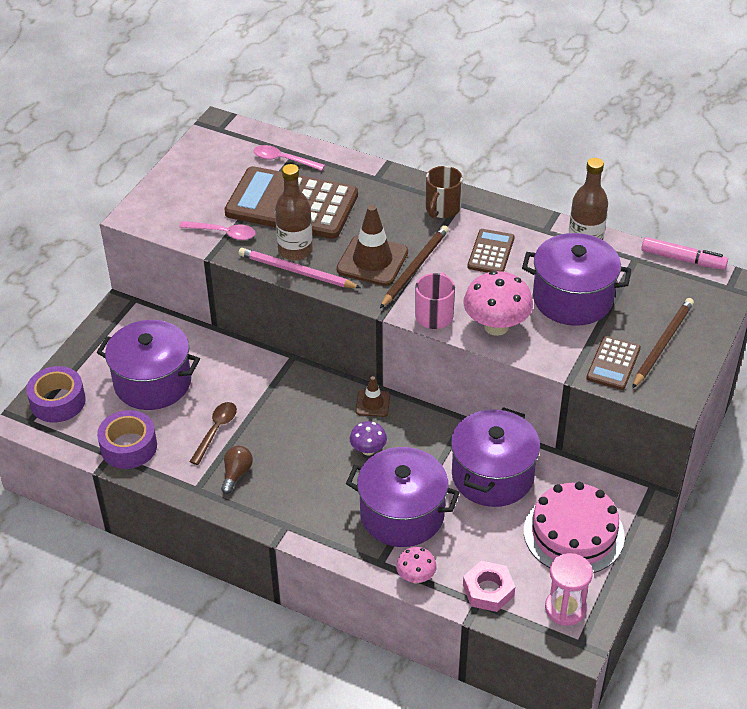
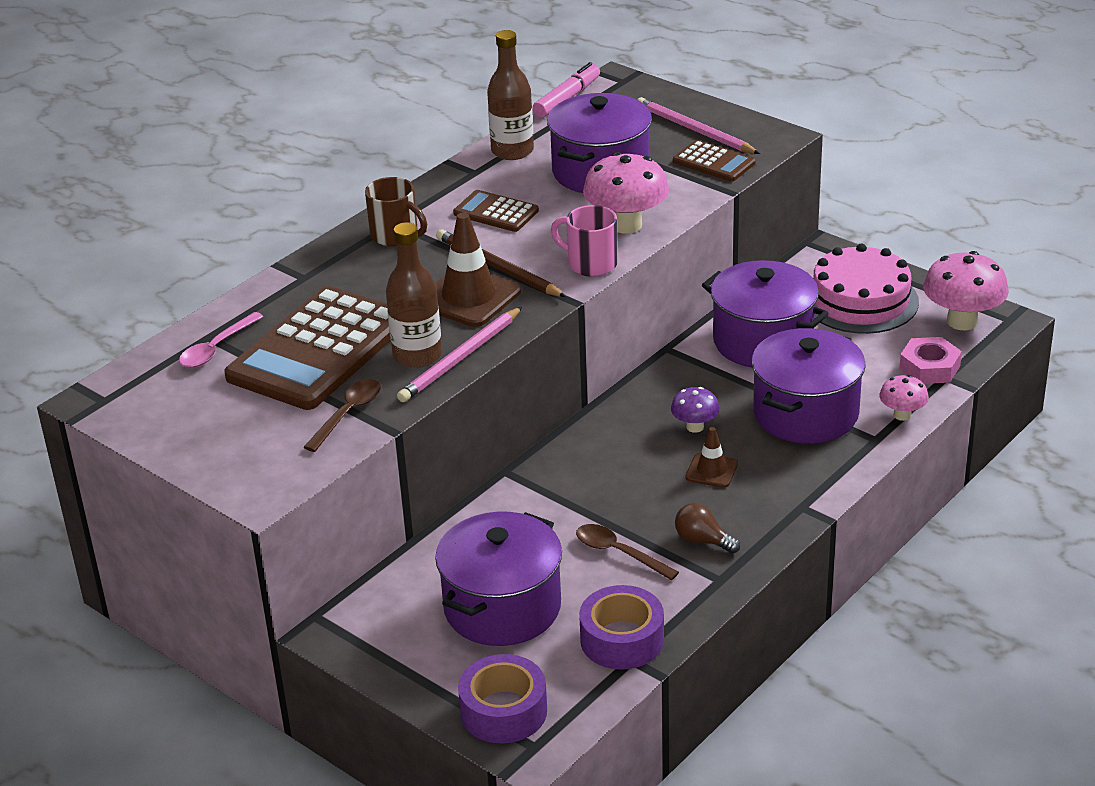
camera: 75 degrees left, 10 degrees down
(223, 233) = (348, 414): pink spoon -> brown spoon
(373, 403) = (617, 414): brown traffic cone -> brown traffic cone (711, 470)
(565, 608) = (962, 321): pink hourglass -> pink mushroom
(662, 344) = (694, 130): brown pencil -> pink pencil

